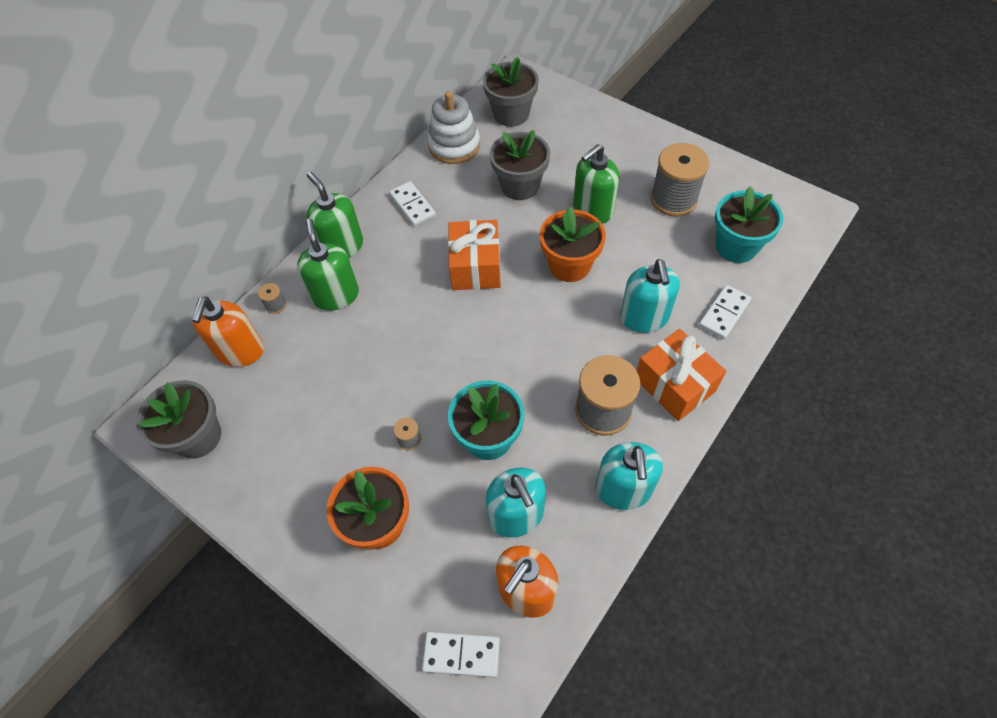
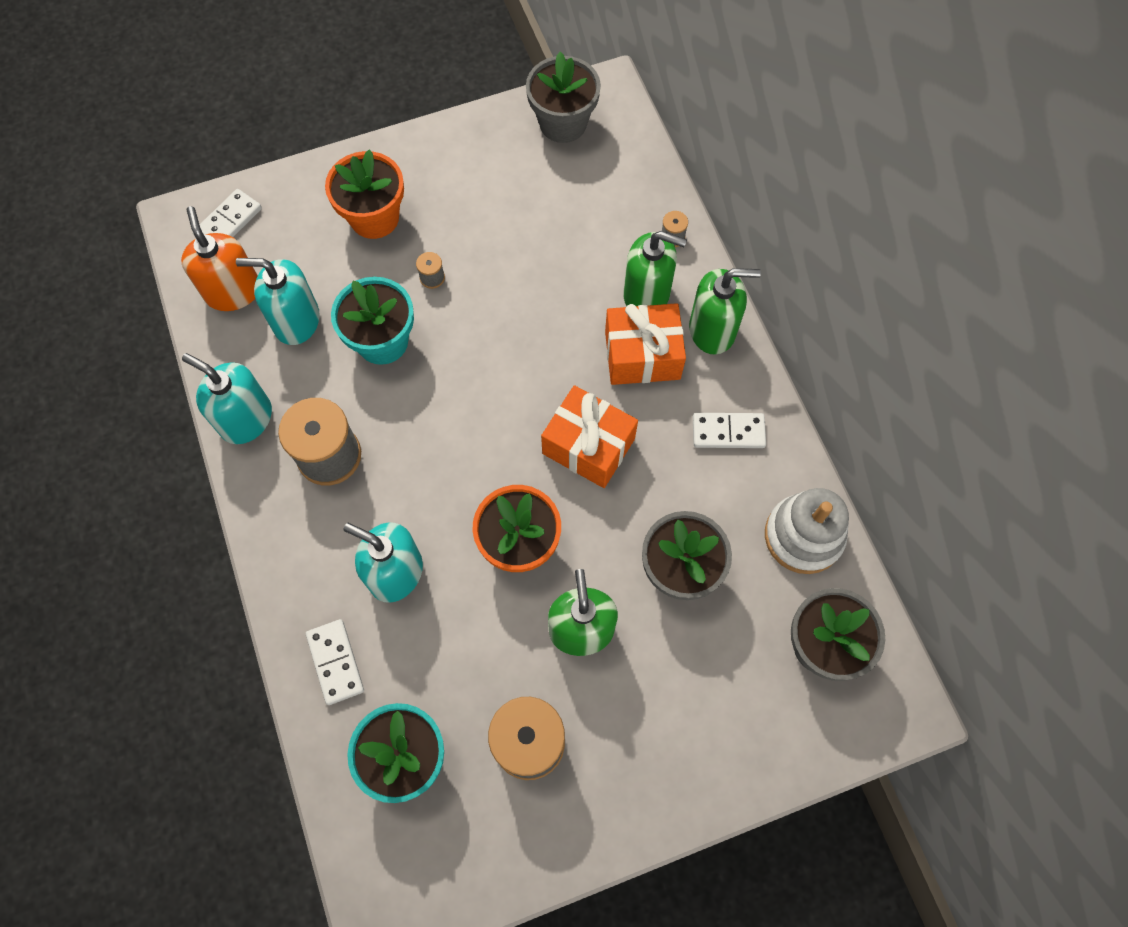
camera: 120 degrees right, 10 degrees up
(240, 351) = (635, 186): orange soap dispenser -> none
(674, 385) = (301, 542): orange gift -> orange gift (642, 355)

